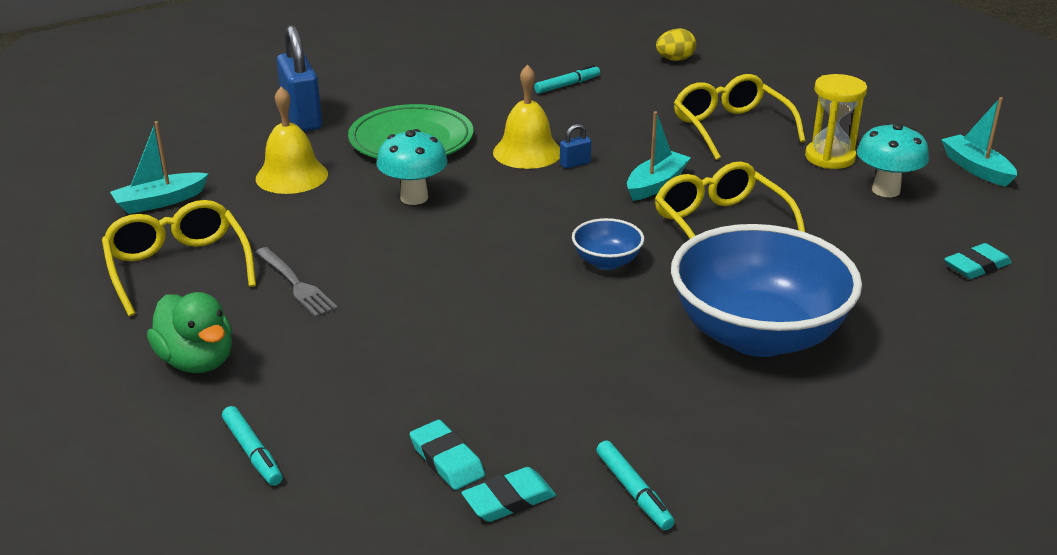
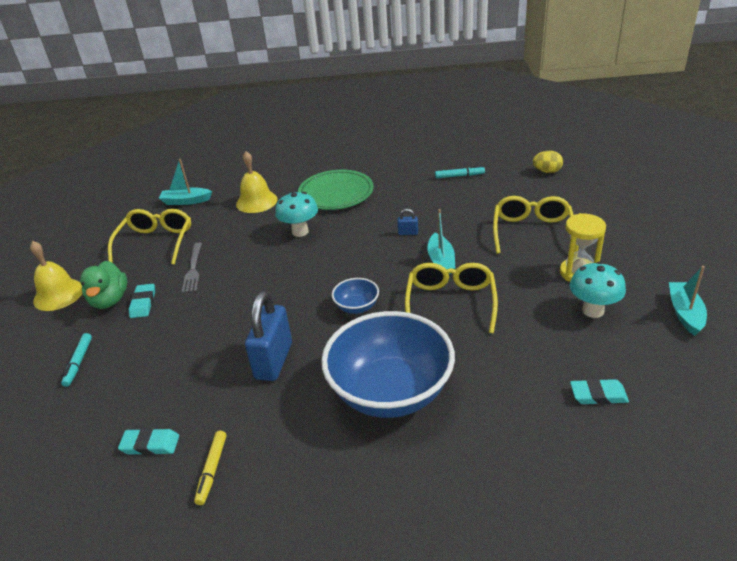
camera: 35 degrees right, 5 degrees up
(302, 118) = (296, 166): blue padlock -> blue padlock (274, 361)
(447, 460) = (149, 405): turquoise eraser -> turquoise eraser (143, 303)
(527, 152) = (389, 217): yellow bell -> yellow bell (58, 294)
(633, 491) = (212, 470): turquoise marker -> yellow marker
(656, 184) = (441, 261): turquoise boat -> turquoise boat turned 105 degrees clockwise

